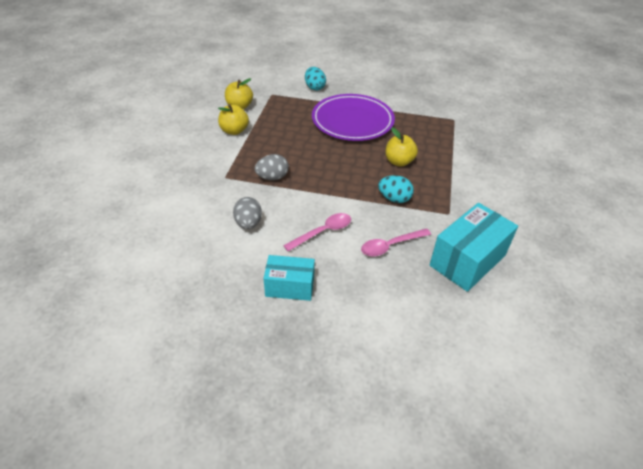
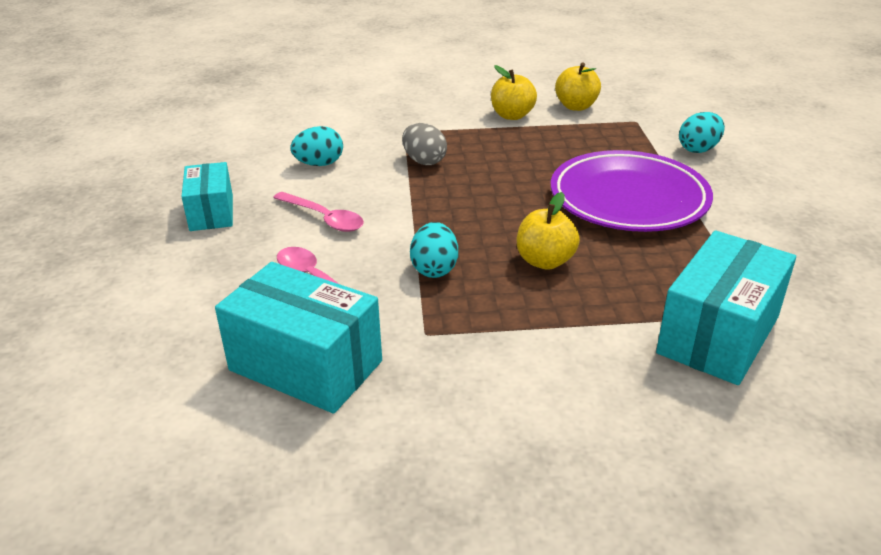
camera: 75 degrees right, 10 degrees down
(248, 223) = (319, 164): grey egg -> turquoise egg
(466, 134) = (718, 335): none -> turquoise box

